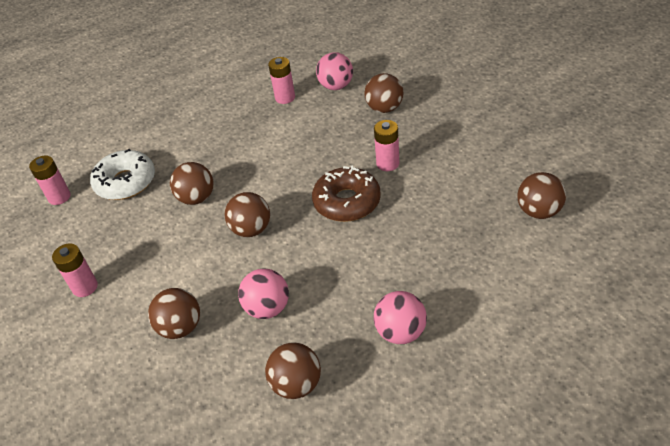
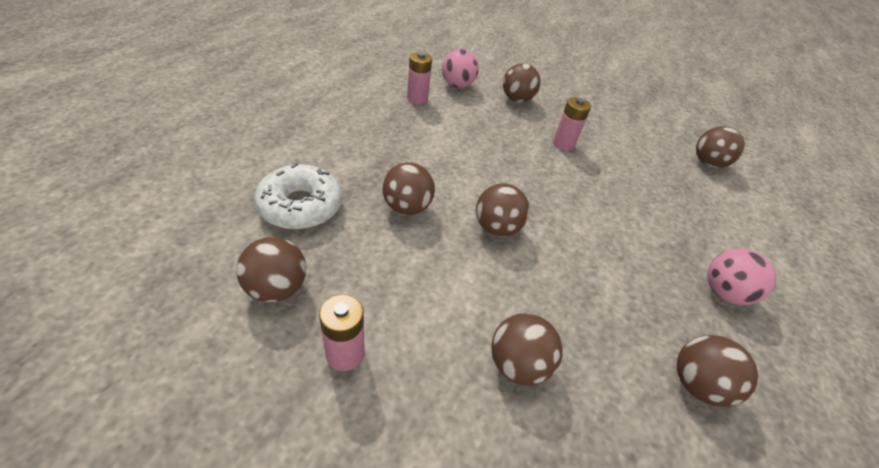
camera: 40 degrees left, 0 degrees up
(59, 197) = (213, 242): pink battery -> none
(75, 236) = (277, 288): none -> brown ball
(267, 308) = (589, 308): pink ball -> none
(347, 202) = (561, 182): brown donut -> none

